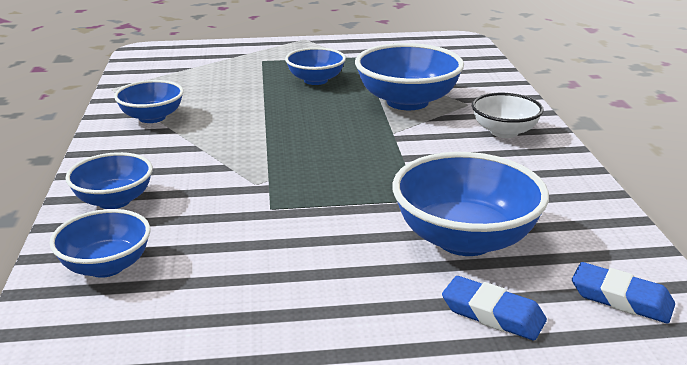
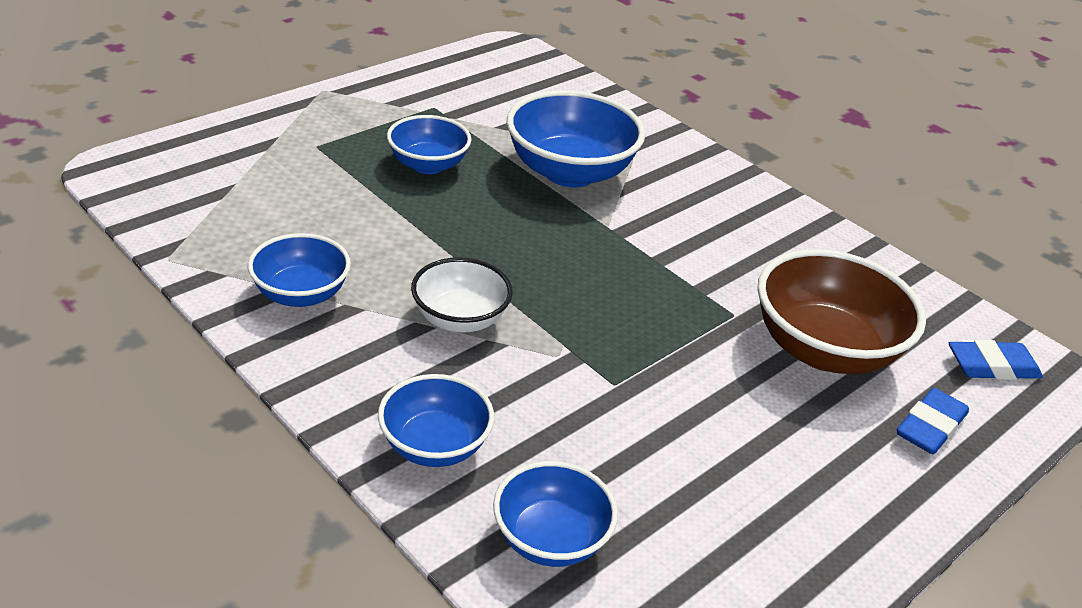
camera: 40 degrees left, 10 degrees up
(465, 239) = (823, 350): blue bowl -> brown bowl
(493, 314) = (930, 427): blue eraser -> blue eraser turned 45 degrees counterclockwise
(504, 132) = (709, 190): white bowl -> white bowl (460, 319)

